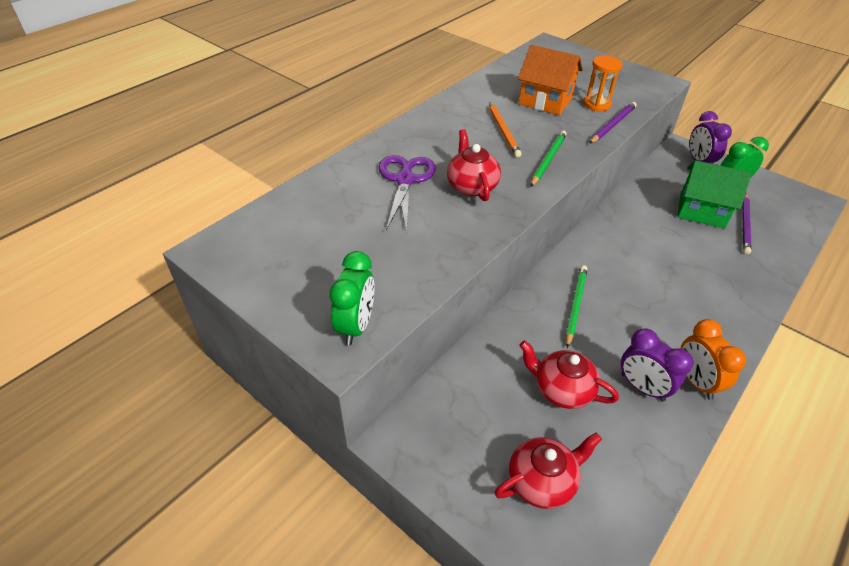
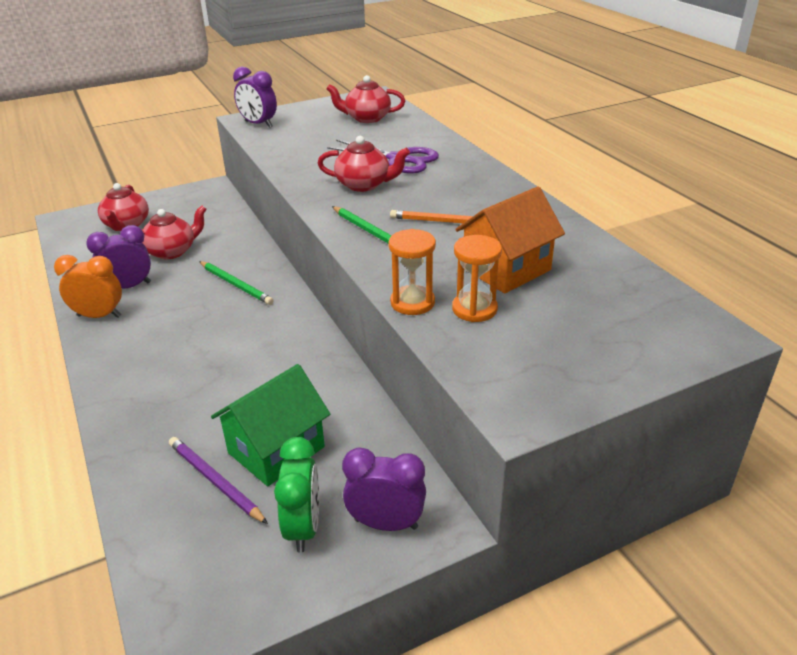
camera: 115 degrees right, 10 degrees down
(299, 232) = (367, 118): none -> red teapot
(356, 326) = (258, 124): green clock -> purple clock
(612, 124) = (412, 302): purple pencil -> orange hourglass

